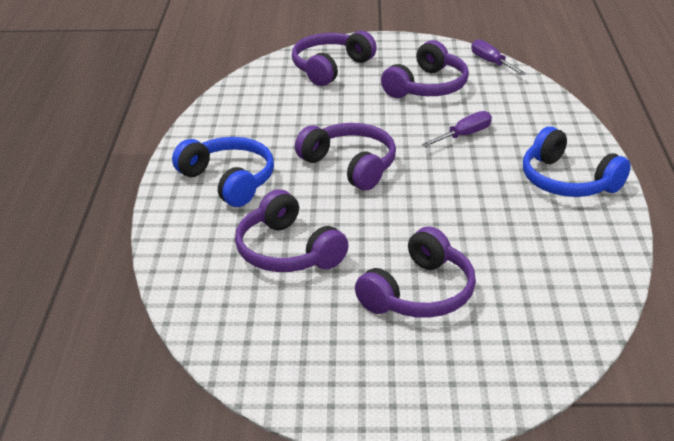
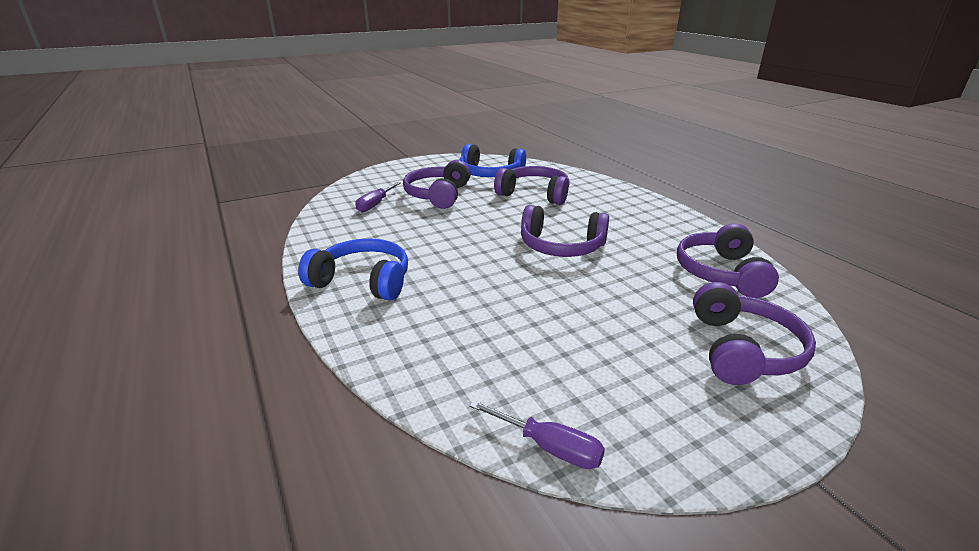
camera: 150 degrees right, 5 degrees down
(229, 180) = (630, 216): blue headphones -> blue headphones (490, 174)
(427, 86) = (591, 357): purple headphones -> purple headphones (720, 273)
(464, 135) = (490, 300): purple screwdriver -> purple screwdriver (375, 204)

